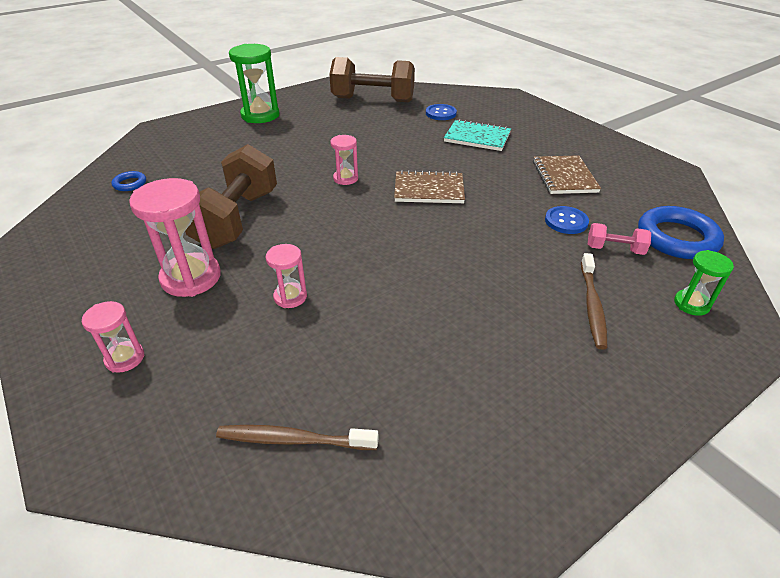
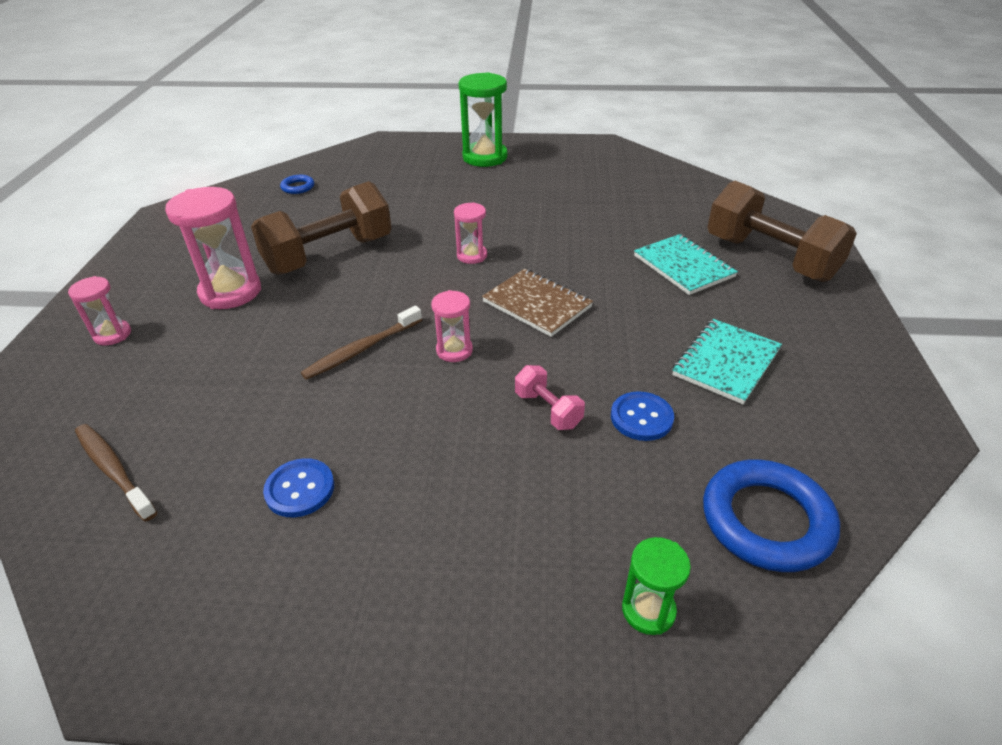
camera: 40 degrees right, 0 degrees up
(290, 297) = (271, 349): pink hourglass -> pink hourglass (454, 350)
(373, 100) = (623, 177): brown dumbbell -> brown dumbbell (770, 258)
(441, 113) = (681, 220): blue button -> blue button (300, 489)
(564, 177) = (726, 363): brown notebook -> turquoise notebook
(592, 305) = (521, 529): brown toothbrush -> brown toothbrush (361, 349)
(614, 249) = (652, 484): pink dumbbell -> pink dumbbell (548, 410)

